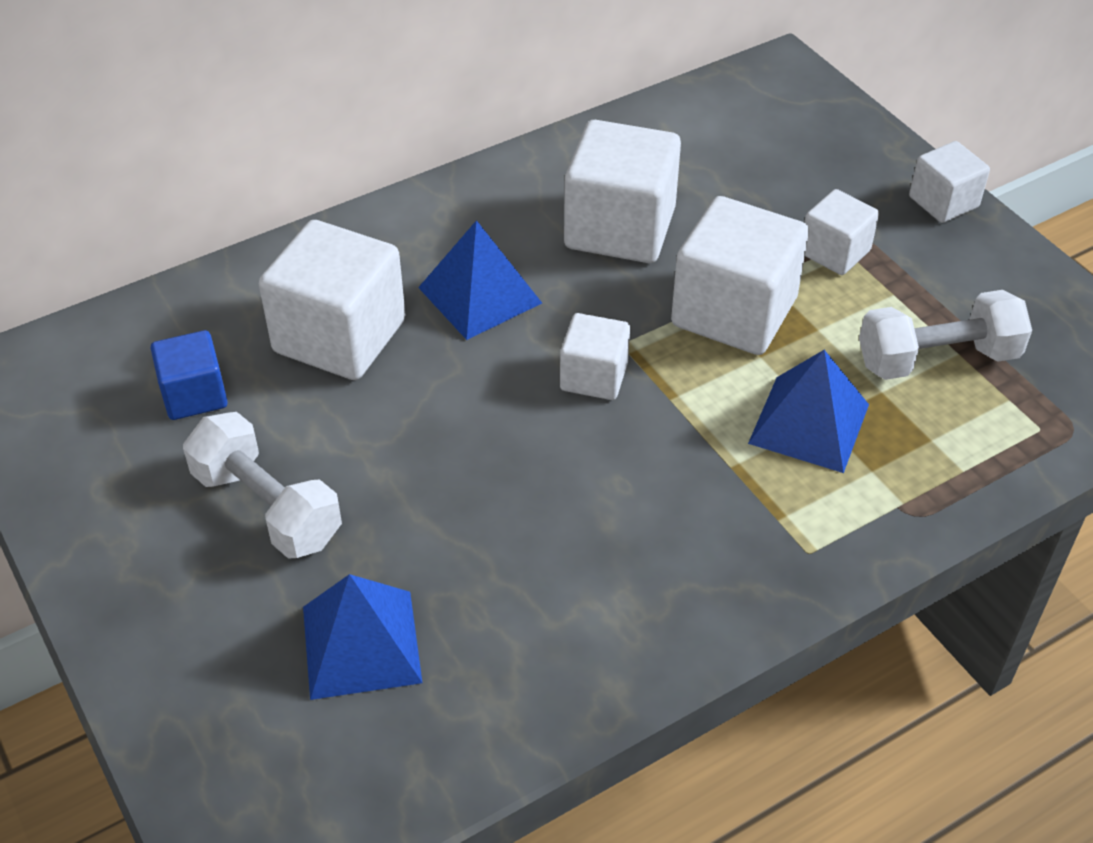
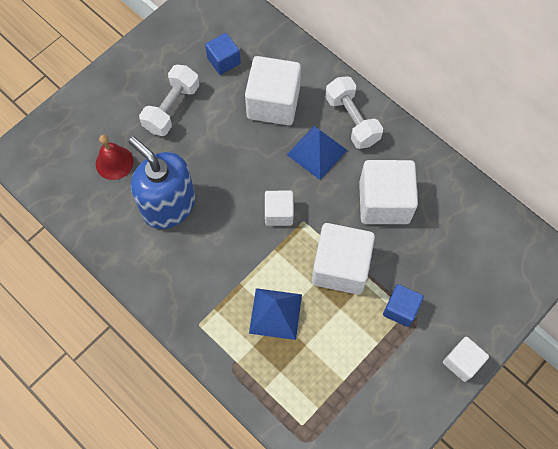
camera: 75 degrees right, 20 degrees up
(361, 644) = (114, 162): blue pyramid -> red bell
(513, 556) = (168, 205): none -> blue soap dispenser
(834, 252) = (400, 309): white cube -> blue cube
(937, 359) = (336, 370): white dumbbell -> white dumbbell (352, 120)

